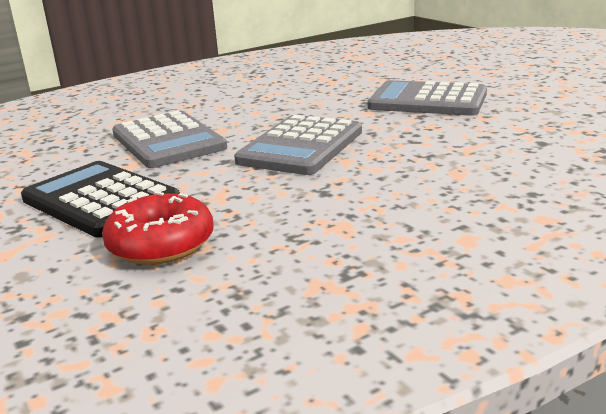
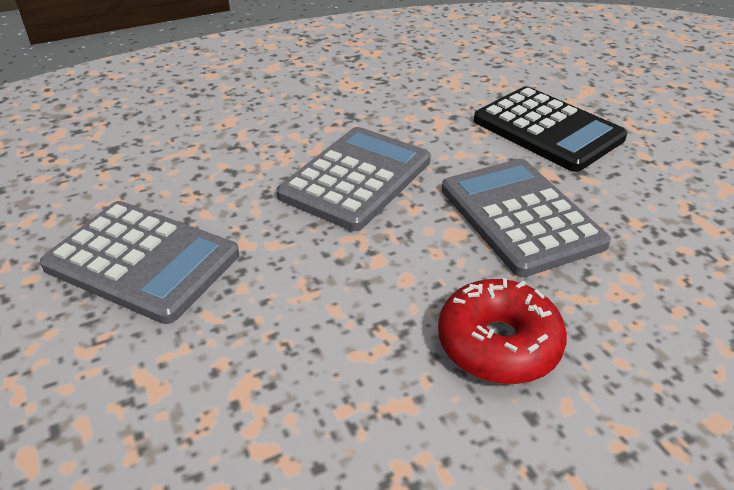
camera: 175 degrees left, 15 degrees up
(161, 244) = (475, 84): red donut -> red donut (498, 344)

